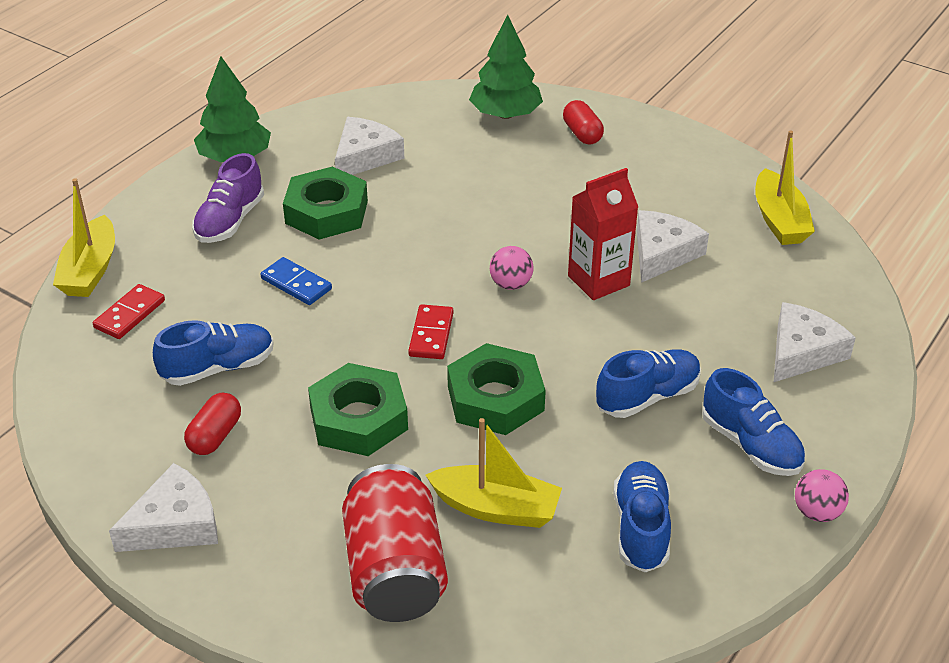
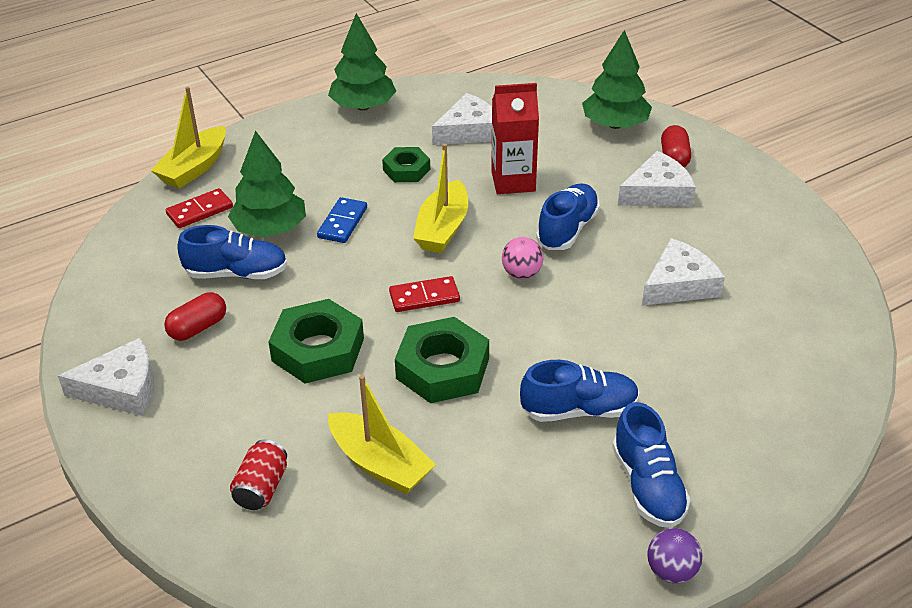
camera: 25 degrees right, 0 degrees up
(222, 312) = (270, 229): none -> green tree
(230, 221) = (325, 157): purple shoe -> none
(296, 284) = (342, 223): blue domino -> blue domino turned 45 degrees clockwise
(326, 212) = (406, 170): green nut -> green nut, size x0.60
(395, 571) = (261, 488): red can -> red can, size x0.49
(431, 334) = (424, 297): red domino -> red domino turned 45 degrees clockwise
(598, 281) = (603, 292): red carton -> red carton (513, 181)
(641, 528) = (495, 526): blue shoe -> blue shoe (567, 229)
(779, 220) = (815, 285): yellow boat -> yellow boat (442, 229)
(802, 352) = (757, 415): white cheese -> white cheese (657, 192)
(817, 512) = (671, 571): pink ball -> purple ball

